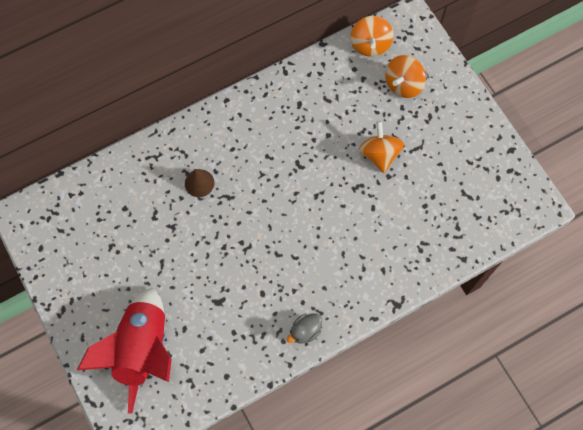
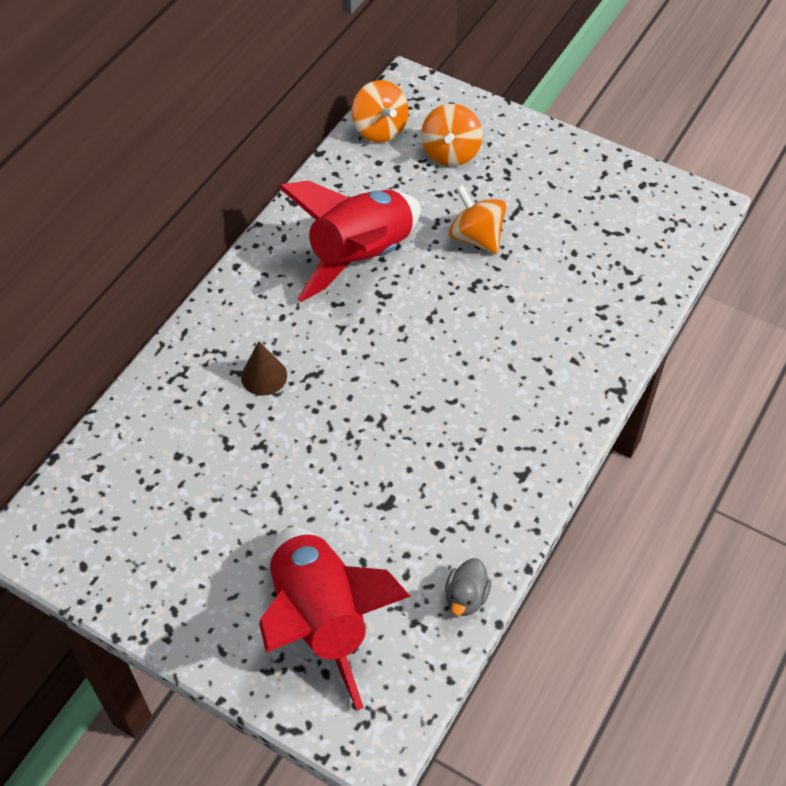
camera: 30 degrees left, 15 degrees down
(302, 131) = (361, 256): none -> red rocket
(305, 331) = (527, 480): grey duck -> grey duck (466, 597)

